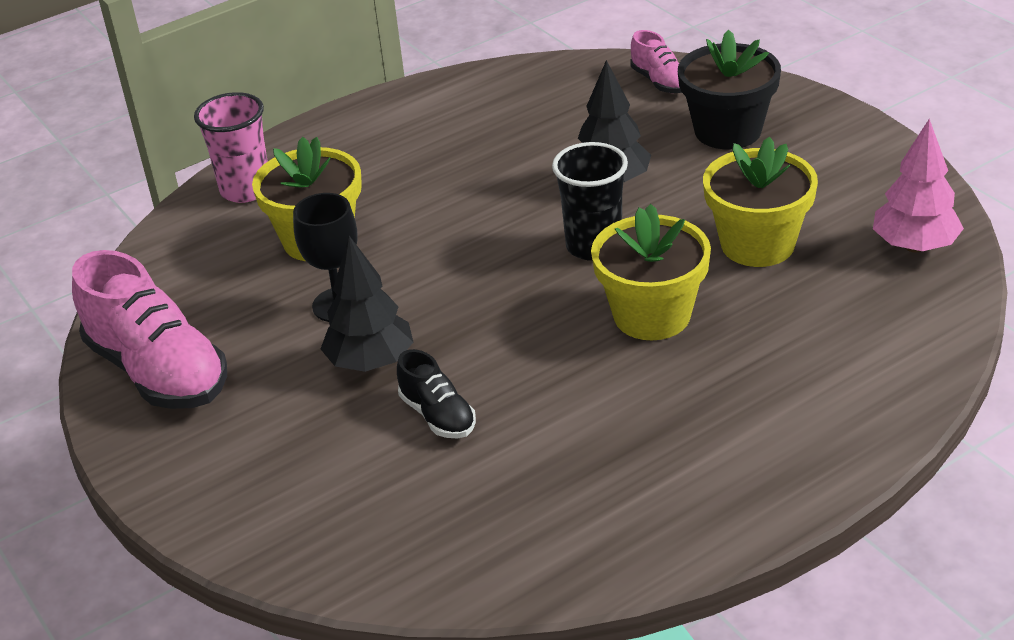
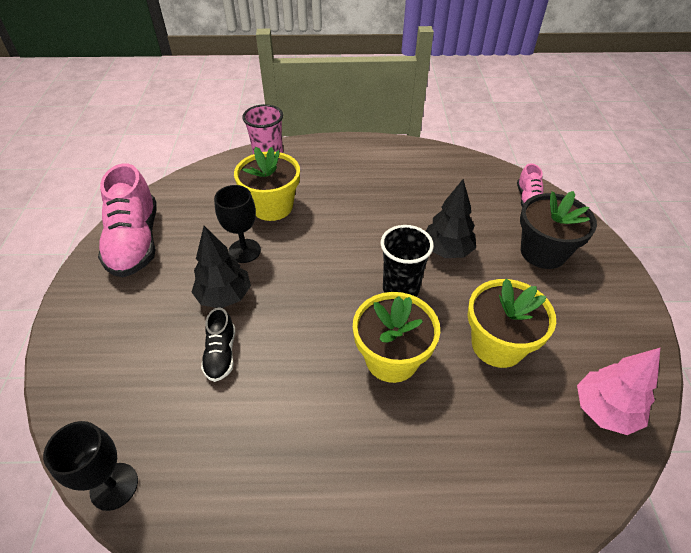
camera: 30 degrees right, 10 degrees up
(453, 585) = (114, 486): none -> black goblet

